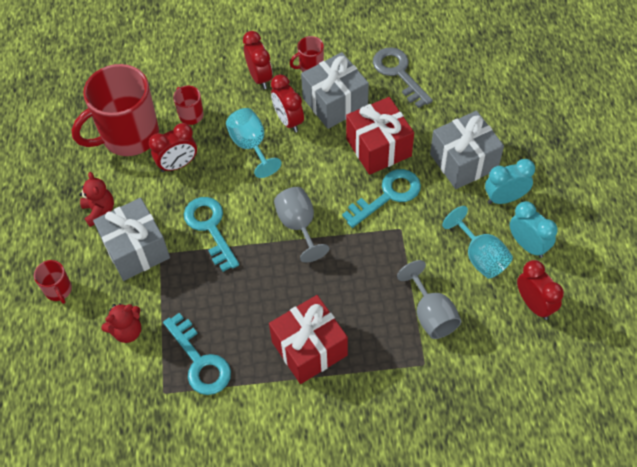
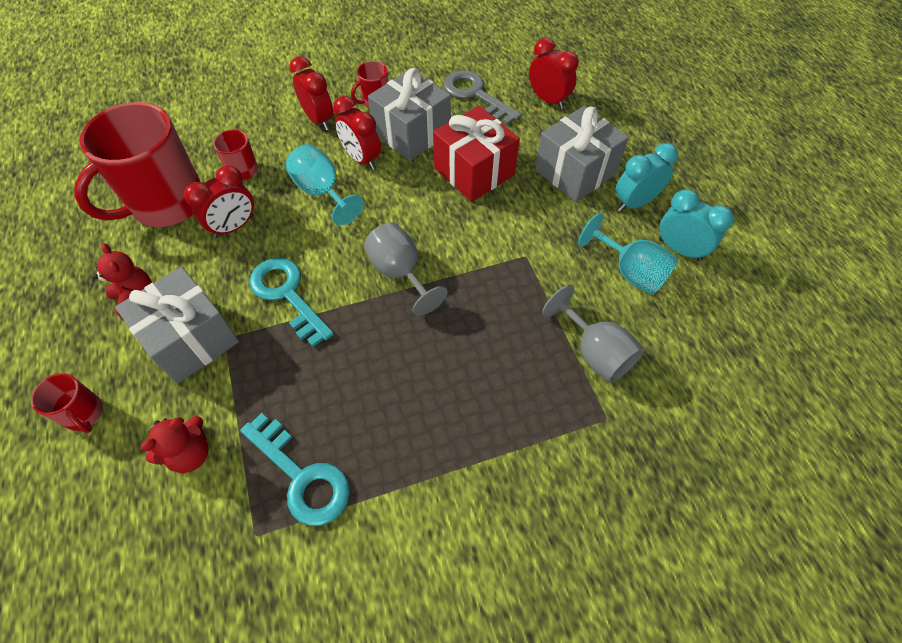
camera: 15 degrees left, 0 degrees up
(309, 348) = (450, 427): red gift -> none
(388, 195) = (500, 221): turquoise key -> none
(534, 304) = (713, 316): red clock -> red clock (548, 100)

